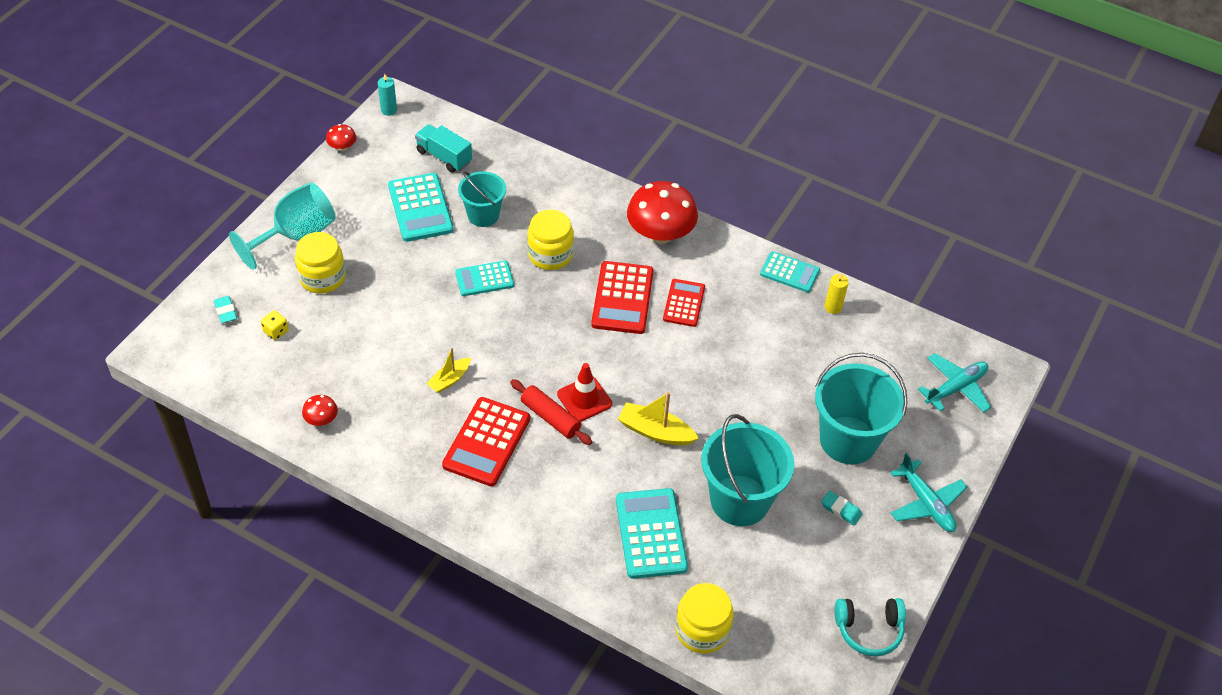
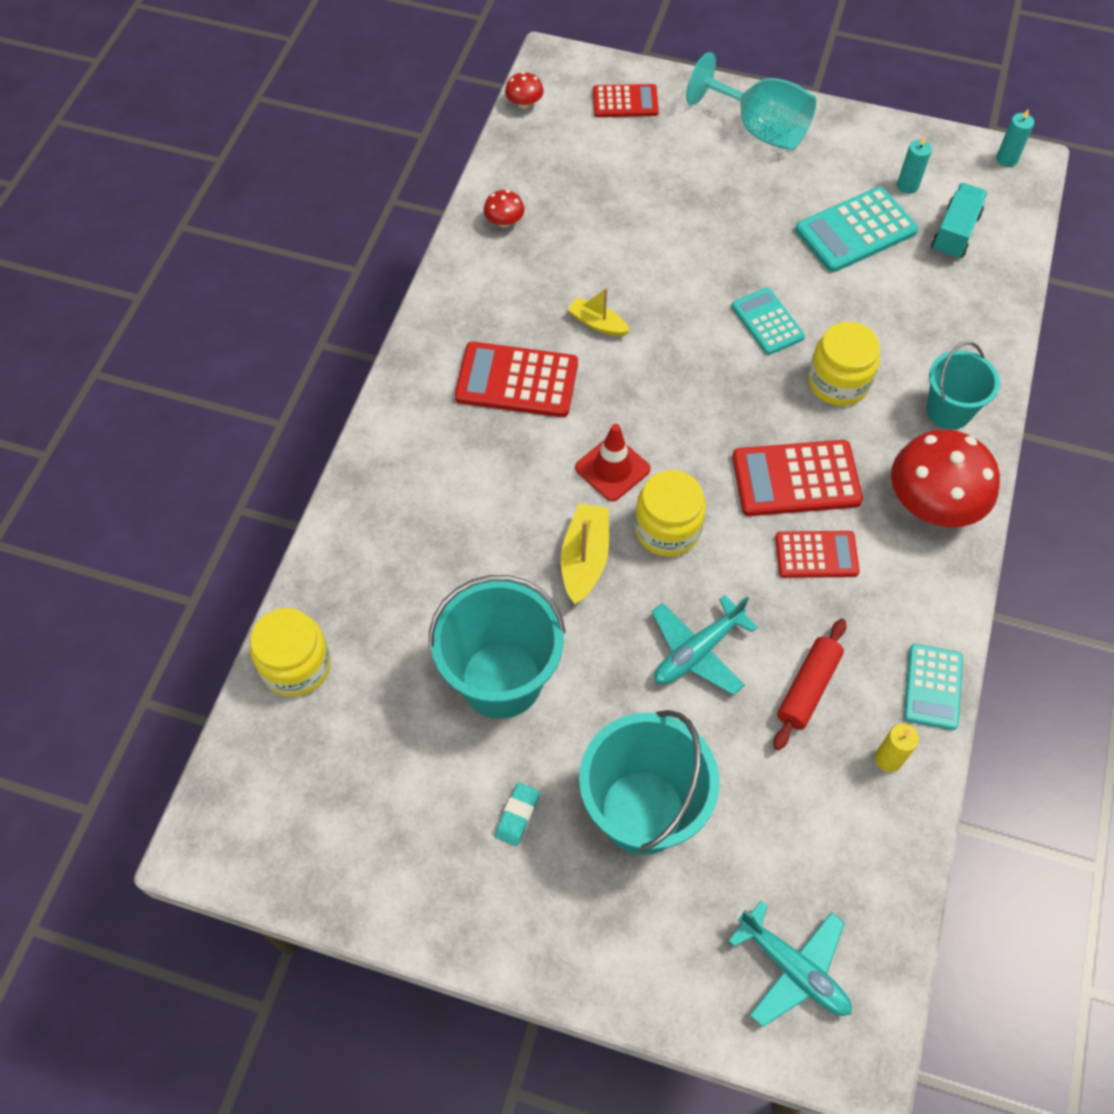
camera: 80 degrees right, 10 degrees up
(226, 311) = (625, 102): turquoise eraser -> red calculator
(276, 331) = (613, 150): yellow dice -> none
(322, 277) = (706, 169): yellow jar -> yellow jar (667, 529)
(342, 147) = (919, 132): red mushroom -> red mushroom (524, 103)
(390, 168) = (907, 186): none -> turquoise candle
(483, 215) = (873, 296): turquoise bucket -> turquoise bucket (948, 410)
(550, 417) = (572, 438): red rolling pin -> red rolling pin (808, 688)
(651, 534) = (425, 582): turquoise calculator -> none
(869, 630) = (329, 877): turquoise headphones -> none
(926, 503) = (558, 940): turquoise plane -> turquoise plane (697, 652)

